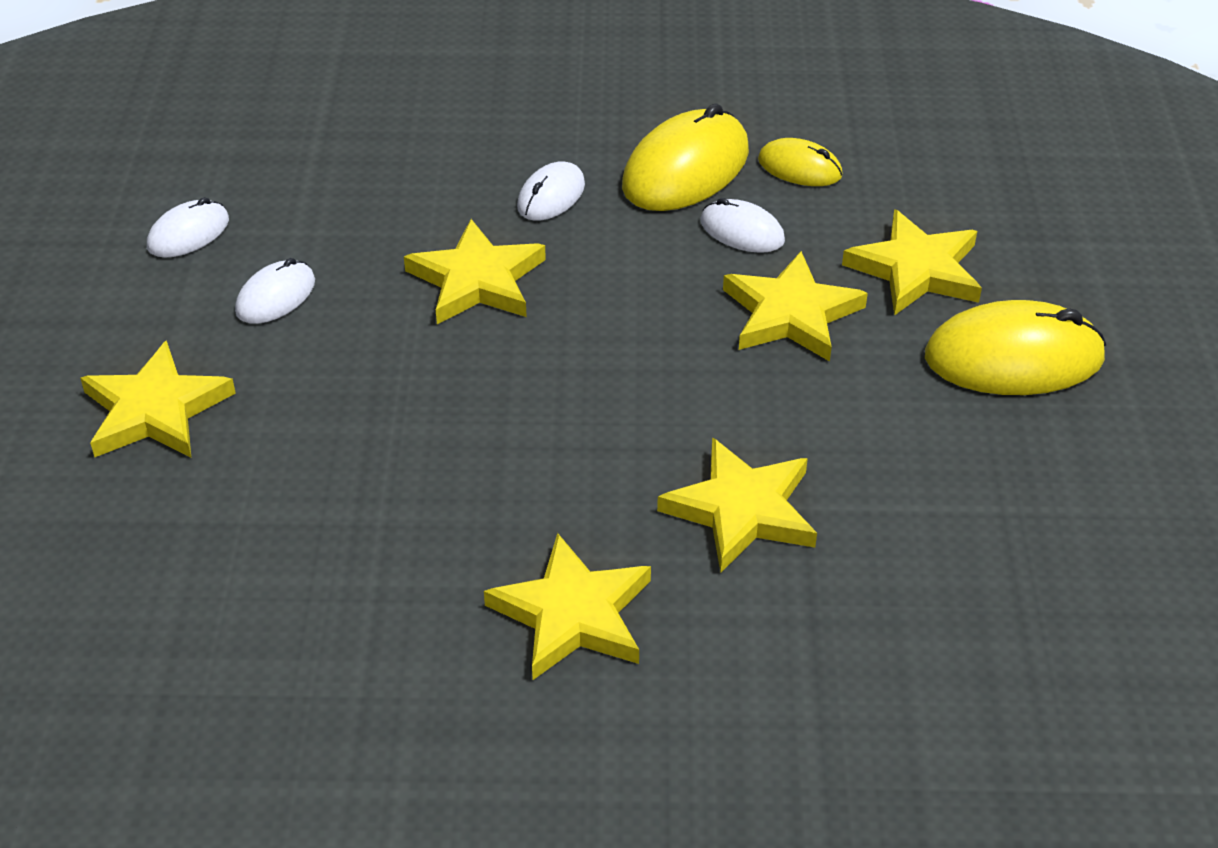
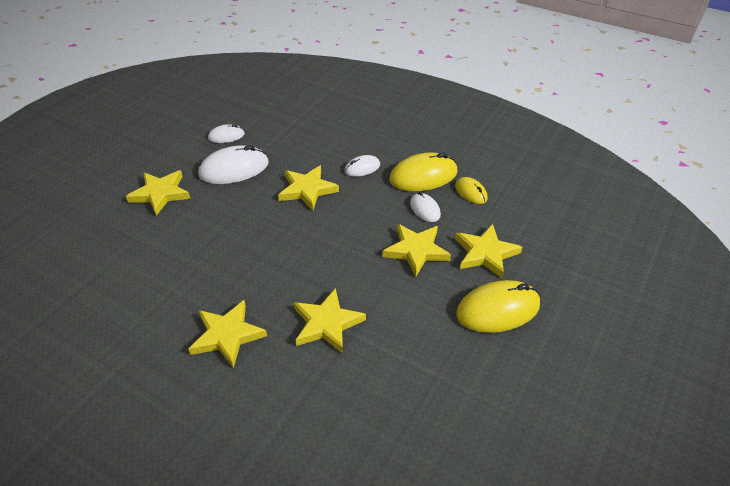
camera: 30 degrees right, 0 degrees up
(276, 296) = (234, 169): white mouse -> white mouse, size x1.83
(1013, 358) = (498, 309): yellow mouse -> yellow mouse turned 45 degrees counterclockwise

